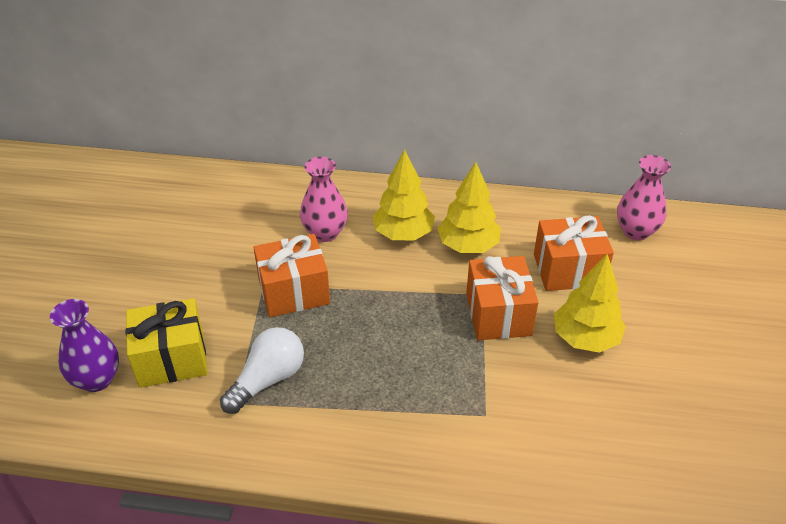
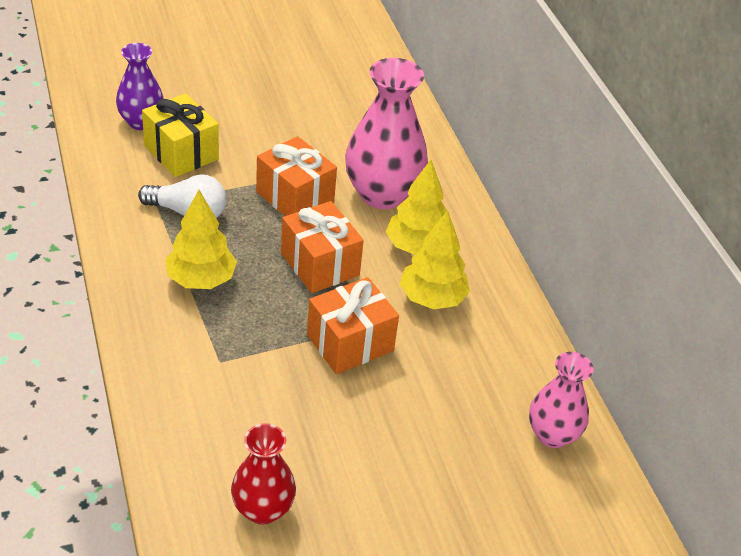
camera: 60 degrees right, 0 degrees up
(325, 233) = (382, 194): pink vase -> pink vase, size x1.66
(568, 270) = (448, 385): orange gift -> orange gift (320, 264)
(585, 338) = (356, 417): yellow tree -> yellow tree (201, 280)
(672, 436) = (262, 509): none -> red vase

